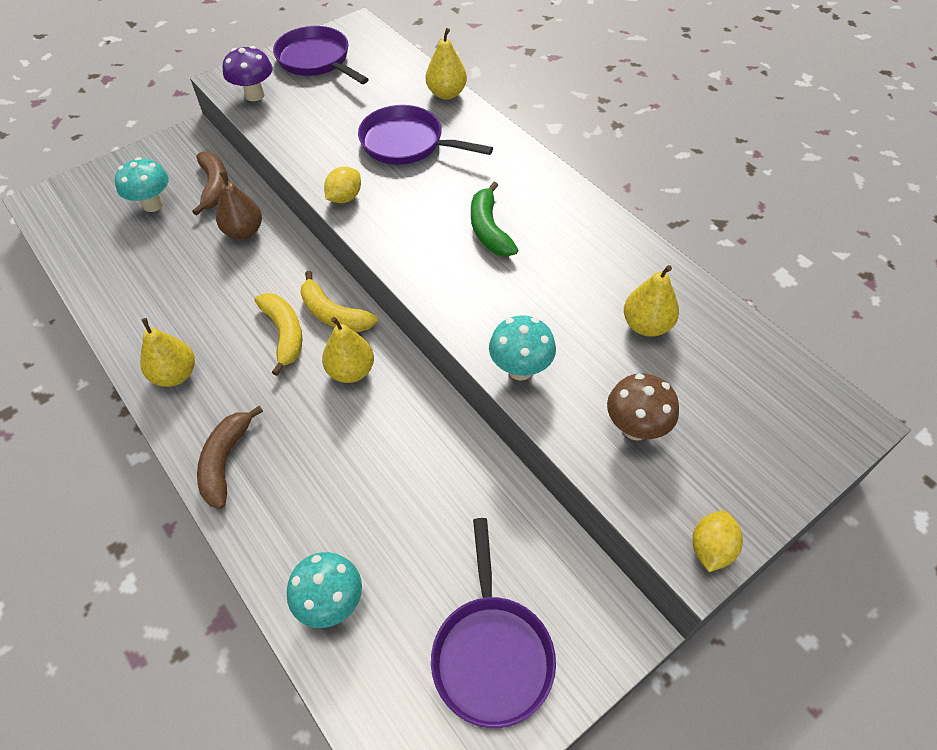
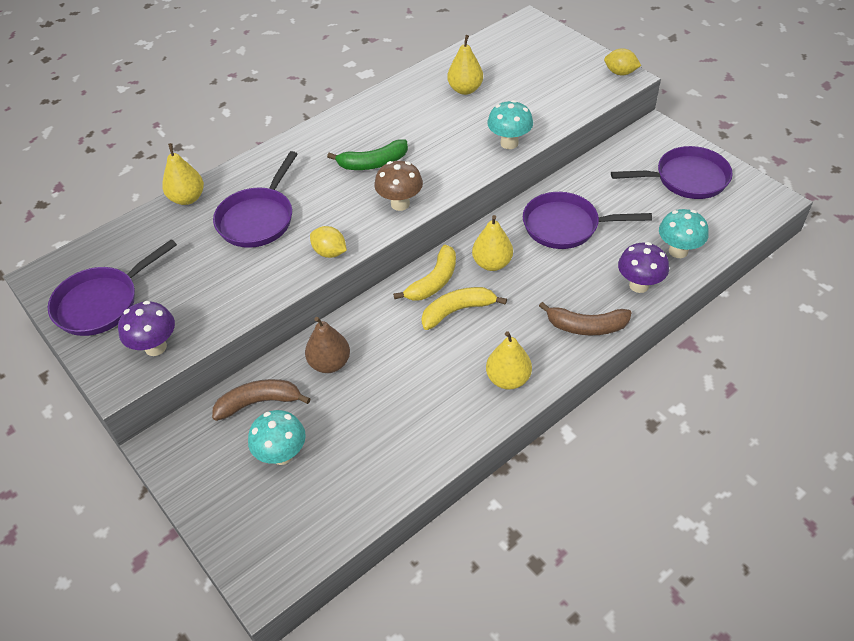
camera: 90 degrees left, 5 degrees down
(278, 535) = (639, 285): none -> purple mushroom
(405, 459) = (565, 226): none -> purple pan
(635, 428) = (547, 96): brown mushroom -> brown mushroom (400, 204)

